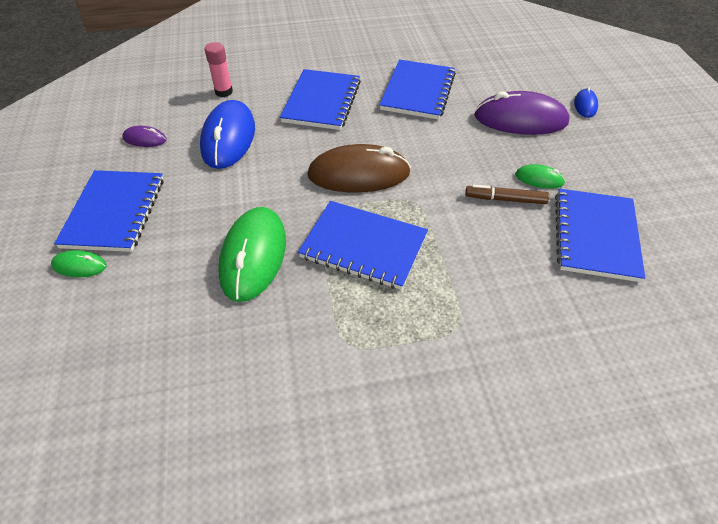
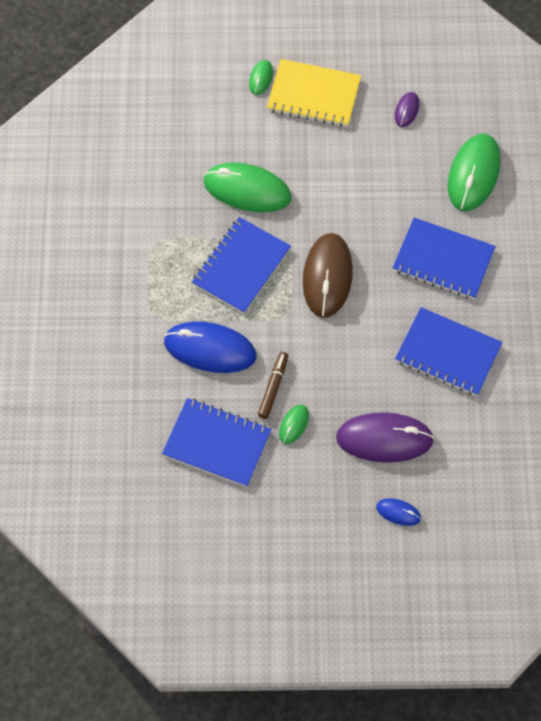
camera: 100 degrees right, 15 degrees up
(114, 212) = (314, 95): blue notebook -> yellow notebook
(224, 92) = (473, 174): pink glue stick -> green mouse
(228, 138) = (397, 176): blue mouse -> blue mouse (210, 349)
(520, 119) = (384, 439): purple mouse -> purple mouse turned 75 degrees clockwise

